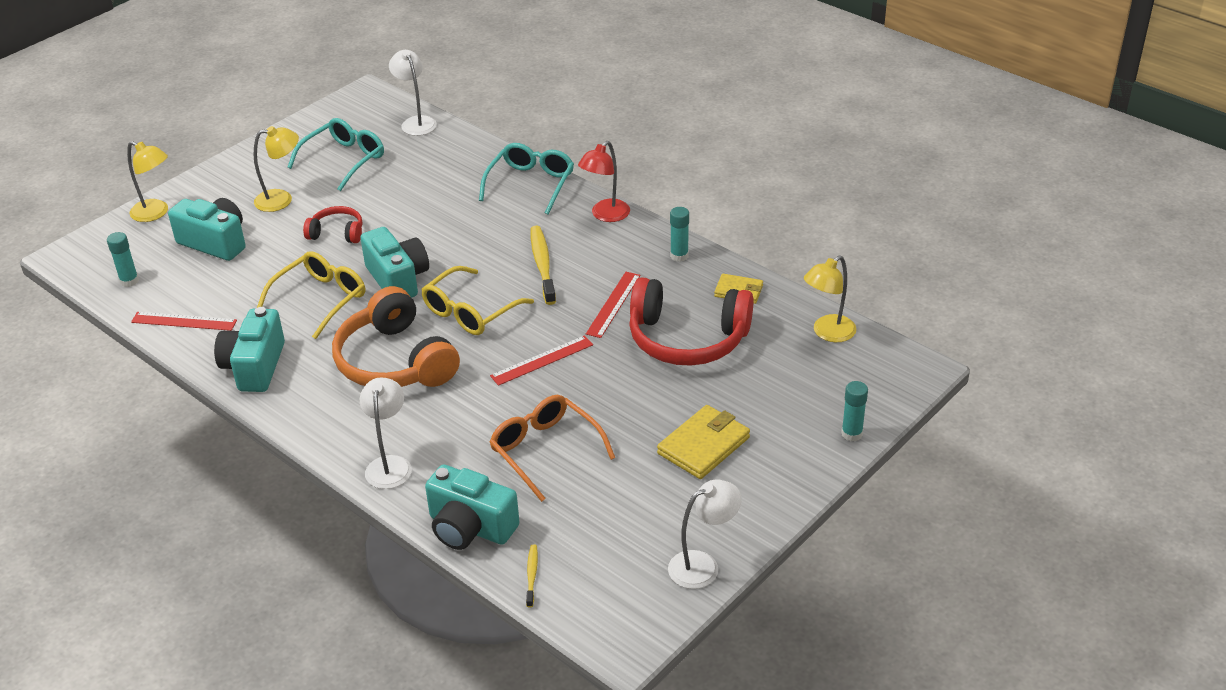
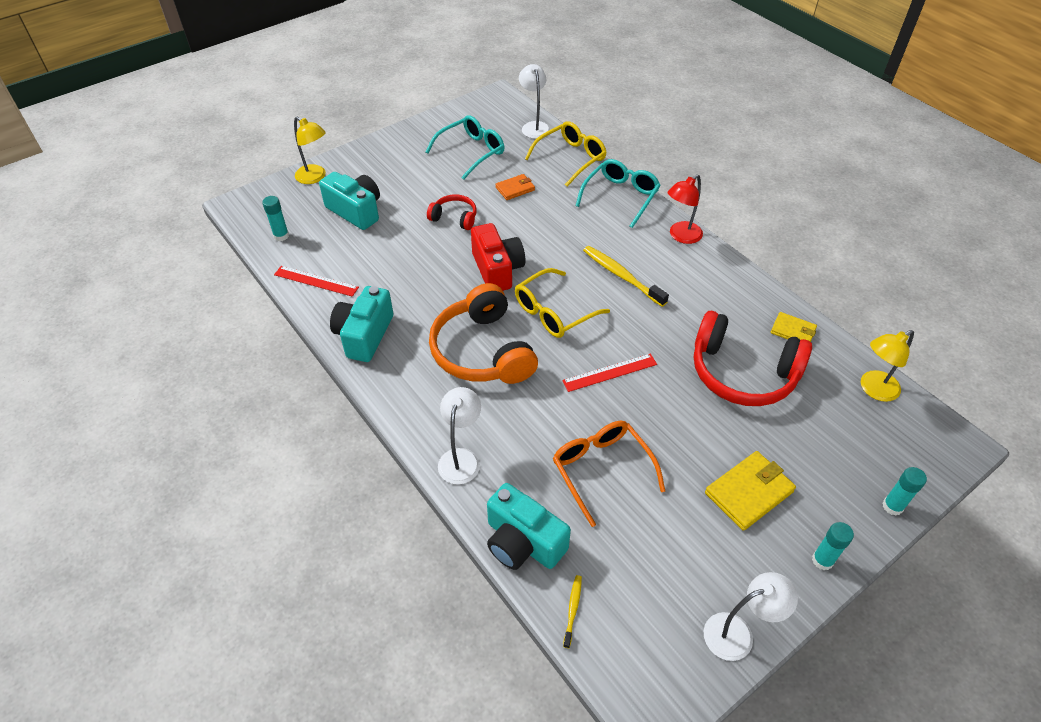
camera: 10 degrees right, 10 degrees up
(281, 199) = (415, 180): yellow lamp -> none
(320, 299) = (430, 279): yellow glasses -> yellow glasses (571, 158)
(398, 279) = (497, 270): turquoise camera -> red camera
(404, 193) = (515, 189): none -> orange wallet
(542, 265) = (621, 276): yellow toothbrush -> yellow toothbrush turned 45 degrees counterclockwise
(613, 304) = (679, 325): red ruler -> none
(679, 256) = (742, 286): turquoise glue stick -> turquoise glue stick (822, 560)

